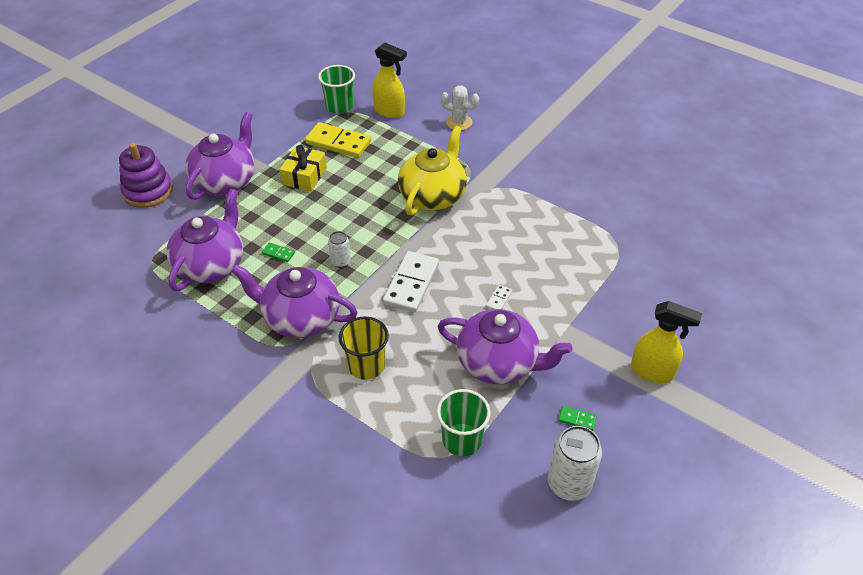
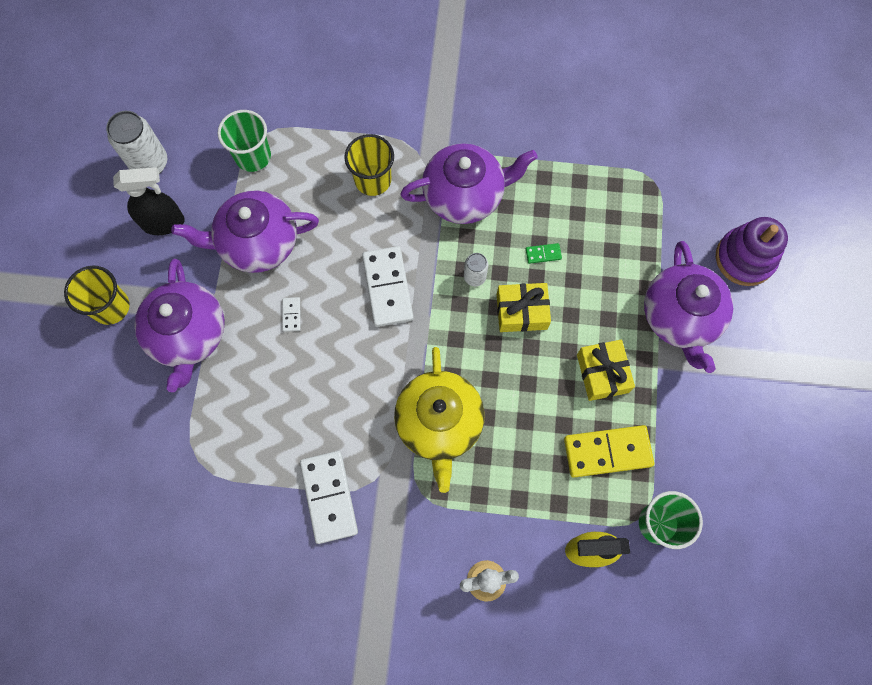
camera: 150 degrees right, 25 degrees up
(211, 265) = (595, 206): purple teapot -> purple teapot (188, 335)
(326, 228) = (521, 311): none -> yellow gift
(532, 191) = (329, 497): none -> white domino
(577, 419) = (164, 223): green domino -> black spray bottle
(652, 372) = (111, 307): yellow spray bottle -> yellow cup

